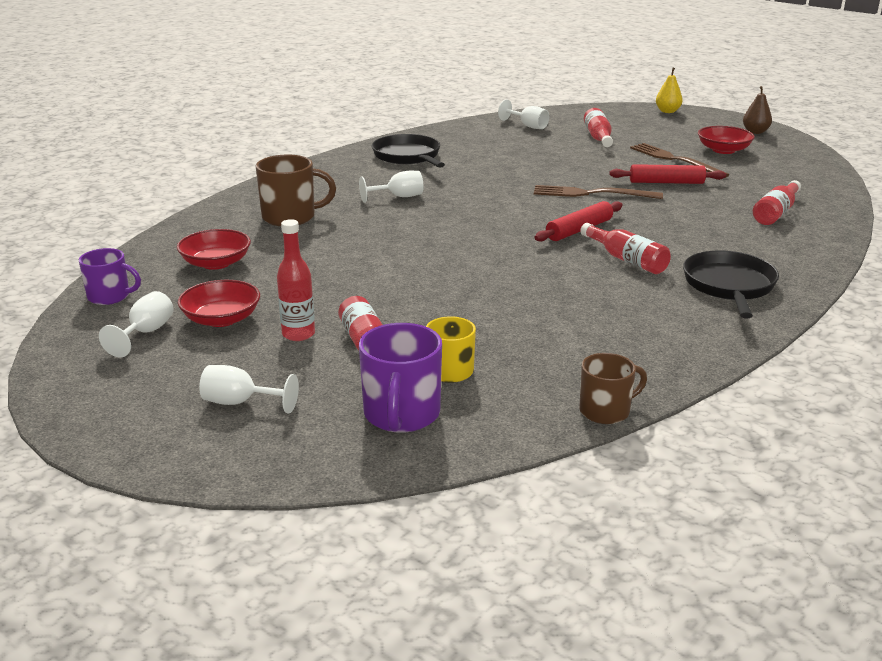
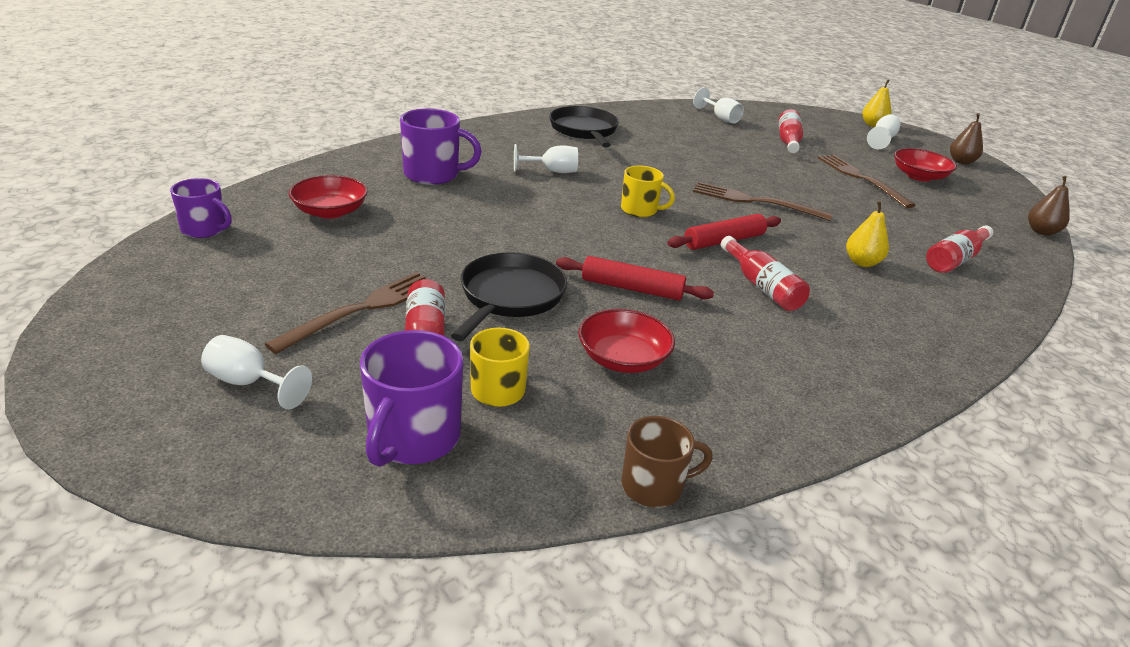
camera: 10 degrees right, 5 degrees up
(146, 333) = (211, 277): white goblet -> white goblet (882, 139)
(221, 319) = (295, 276): red bowl -> red bowl (623, 359)
(290, 217) = (433, 175): brown mug -> purple mug
(298, 334) = (361, 310): red bottle -> brown fork
(494, 217) = (640, 210): none -> yellow mug
(666, 182) = (842, 202): red rolling pin -> red rolling pin (632, 288)
(701, 228) = (862, 262): none -> yellow pear
(729, 286) = (869, 342): black pan -> black pan (510, 297)
(839, 179) = (1041, 232): none -> brown pear

